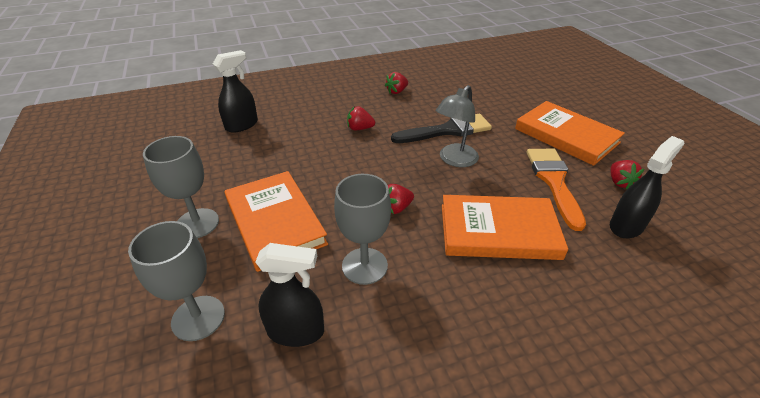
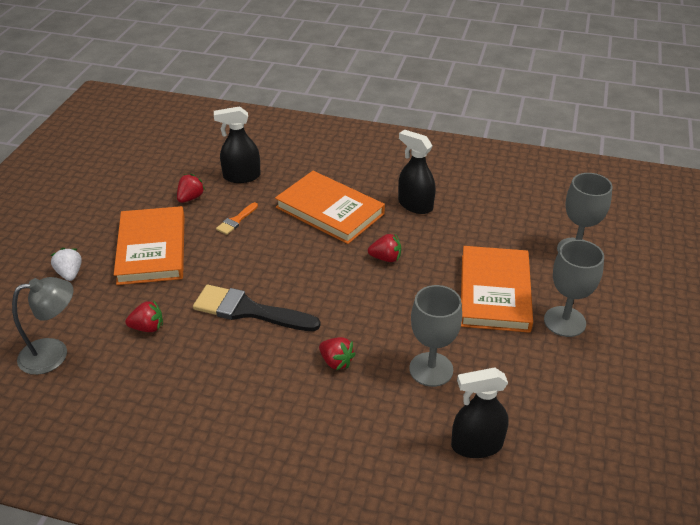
camera: 145 degrees left, 0 degrees up
(296, 331) = (514, 218): black spray bottle -> black spray bottle (415, 205)
(364, 266) = (445, 232): grey goblet -> grey goblet (431, 369)
(397, 91) = (226, 406): red strawberry -> red strawberry (147, 327)
(454, 160) = (287, 275): grey lamp -> grey lamp (54, 354)
(554, 181) = (236, 220): orange brush -> orange brush, size x0.48
(578, 104) = (70, 273): none -> white strawberry

